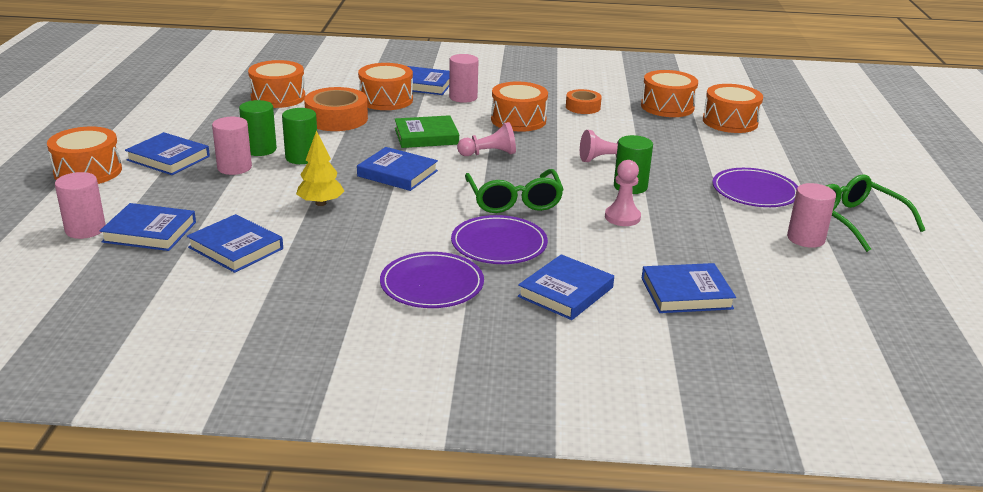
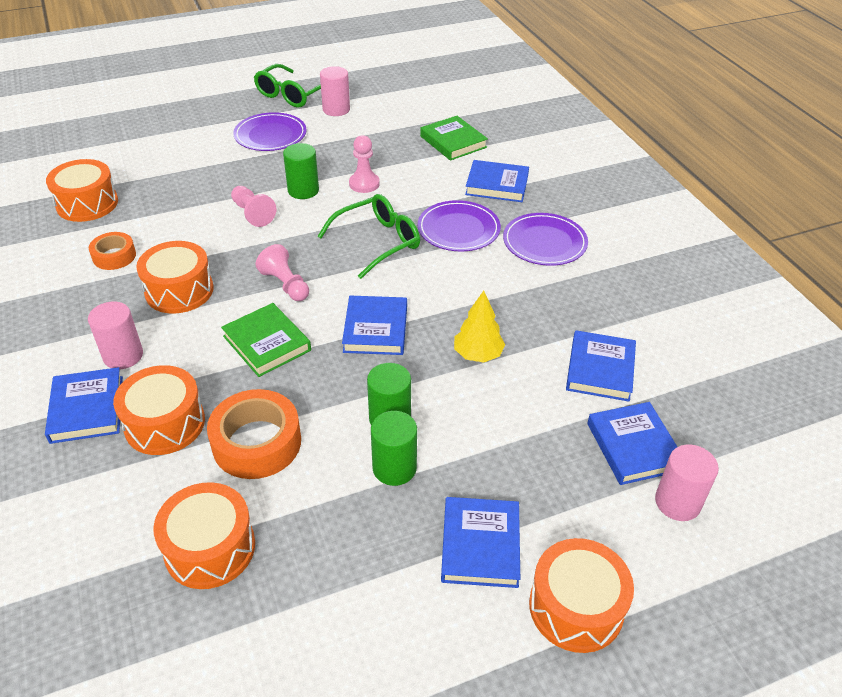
camera: 115 degrees left, 15 degrees up
(234, 167) = (456, 464): pink cylinder -> none
(686, 293) = (453, 142): blue book -> green book
(730, 122) = (114, 163): orange drum -> none

